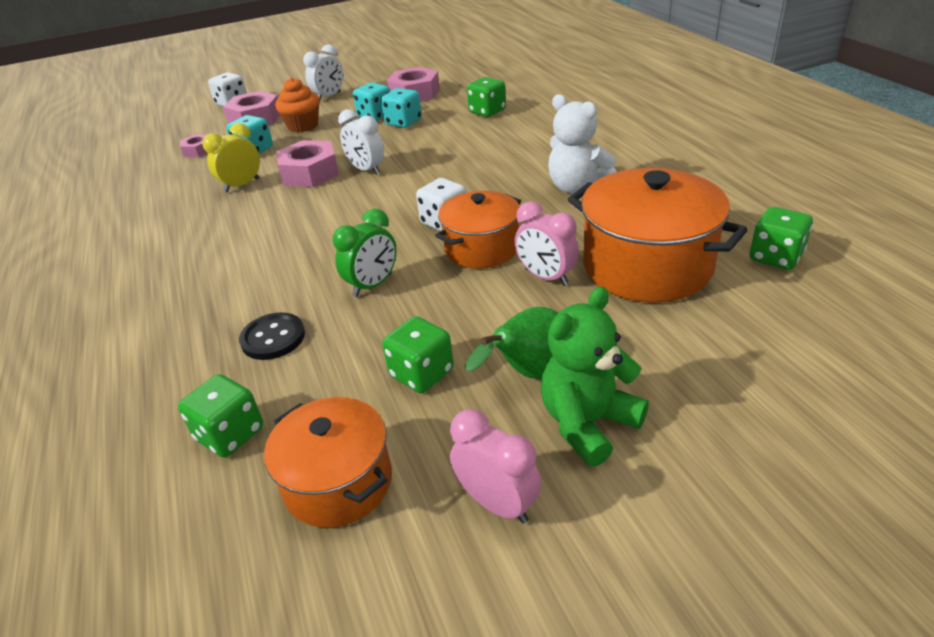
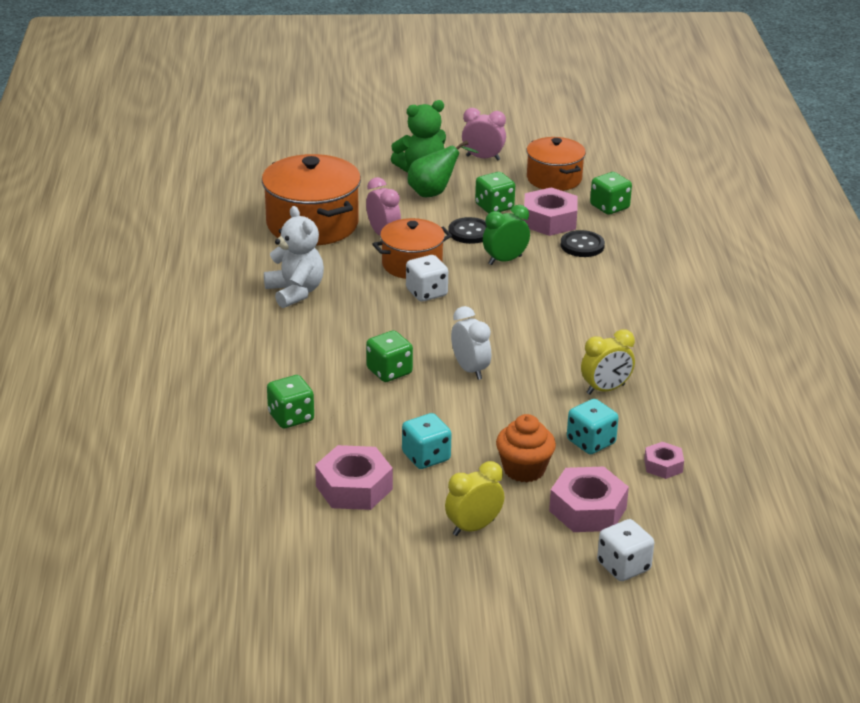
camera: 165 degrees left, 5 degrees down
(310, 173) = (530, 384): pink nut -> pink nut (549, 220)
(329, 97) = (473, 527): white clock -> yellow clock
(403, 122) = (397, 432): turquoise dice -> none
(436, 314) = (470, 232): none -> black button
(497, 503) = (483, 158): pink clock -> pink clock turned 135 degrees clockwise
(775, 257) = (228, 208): green dice -> green dice (389, 371)

